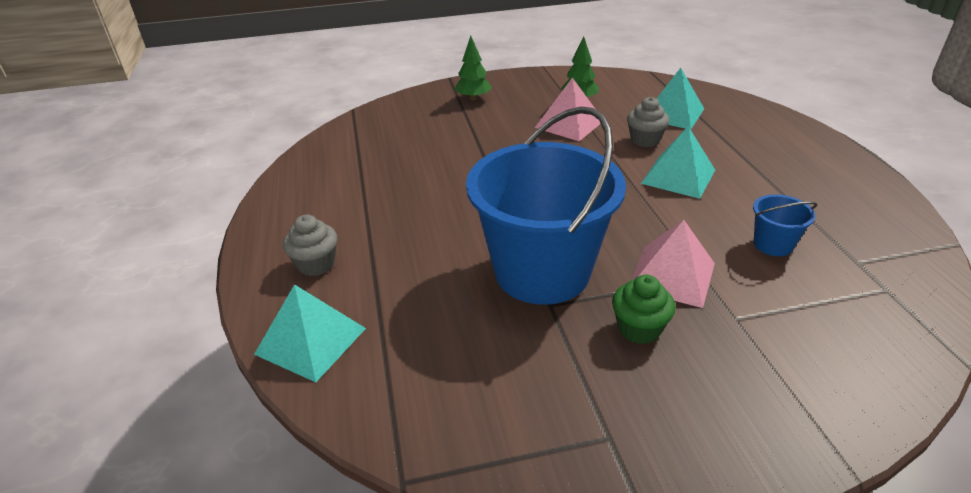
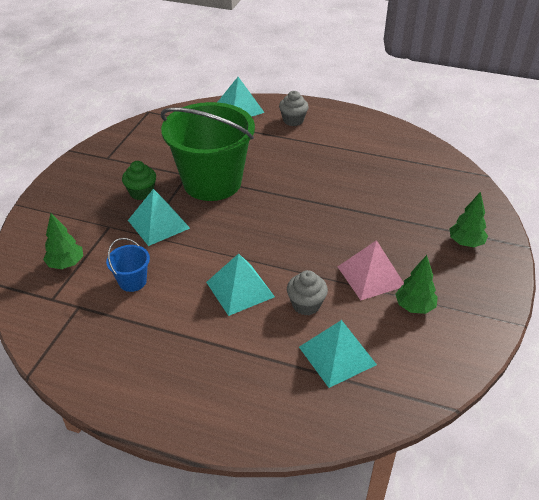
camera: 120 degrees right, 5 degrees up
(542, 271) = (212, 182): blue bucket -> green bucket
(672, 275) = (158, 224): pink pyramid -> turquoise pyramid
(838, 314) = (66, 264): none -> green tree

